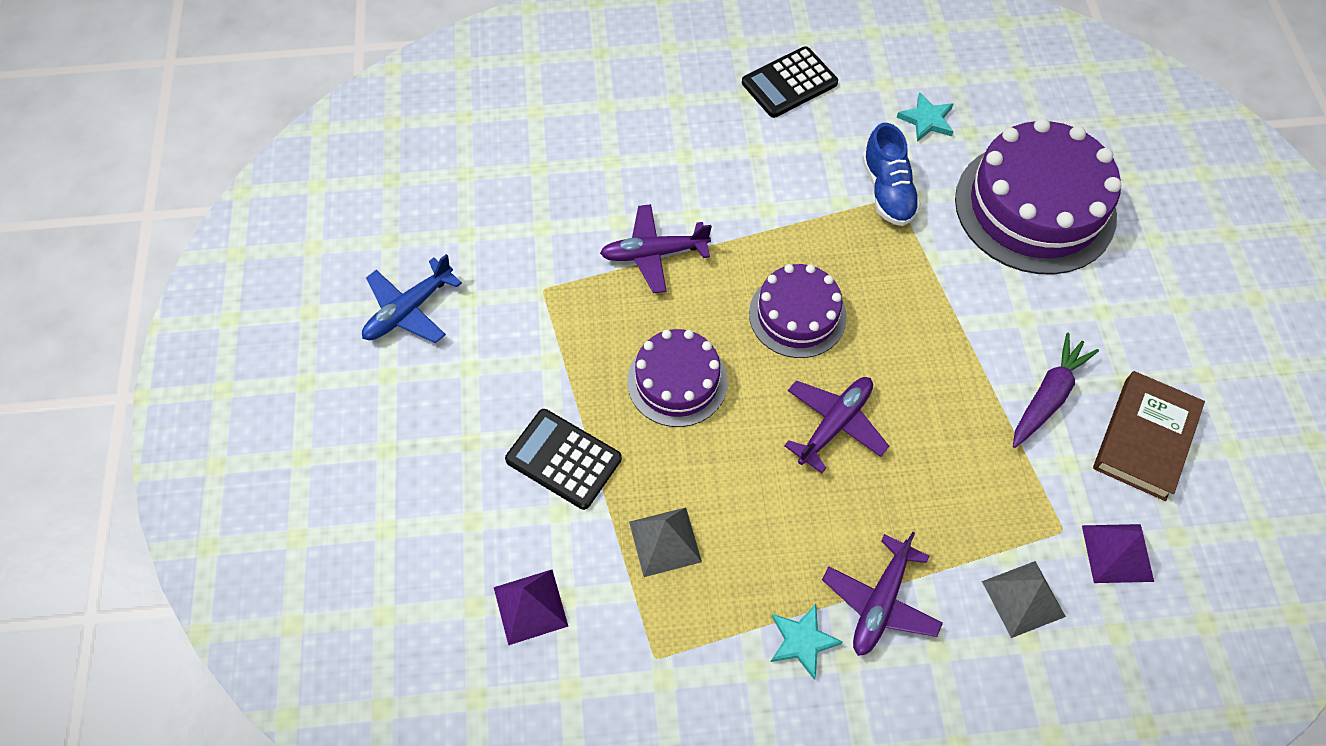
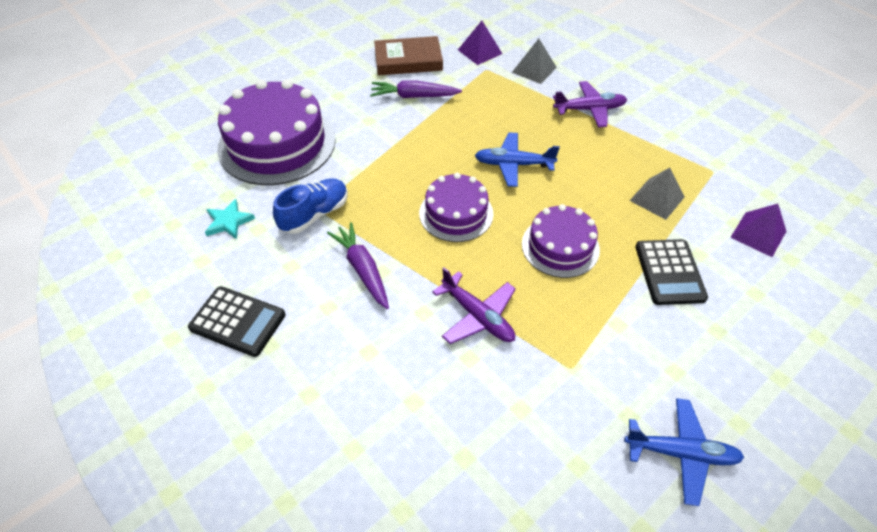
camera: 125 degrees left, 10 degrees down
(781, 195) = (362, 269): none -> purple carrot
(802, 641) = (639, 126): turquoise star -> none
(835, 424) = (513, 164): purple plane -> blue plane

